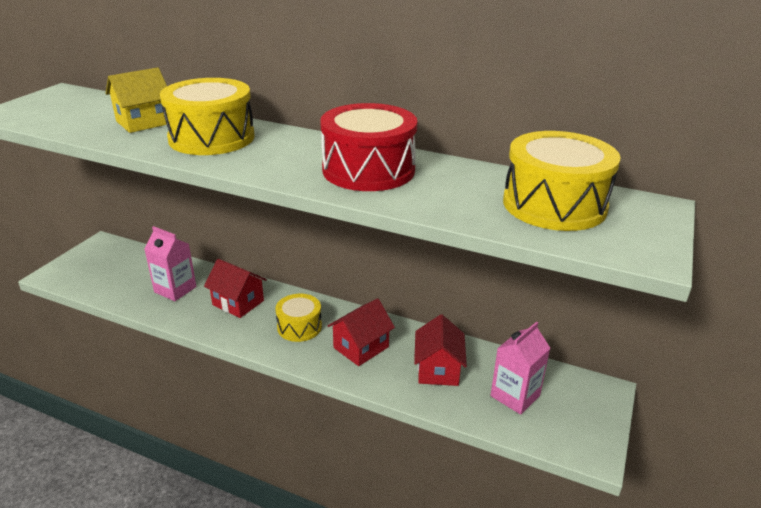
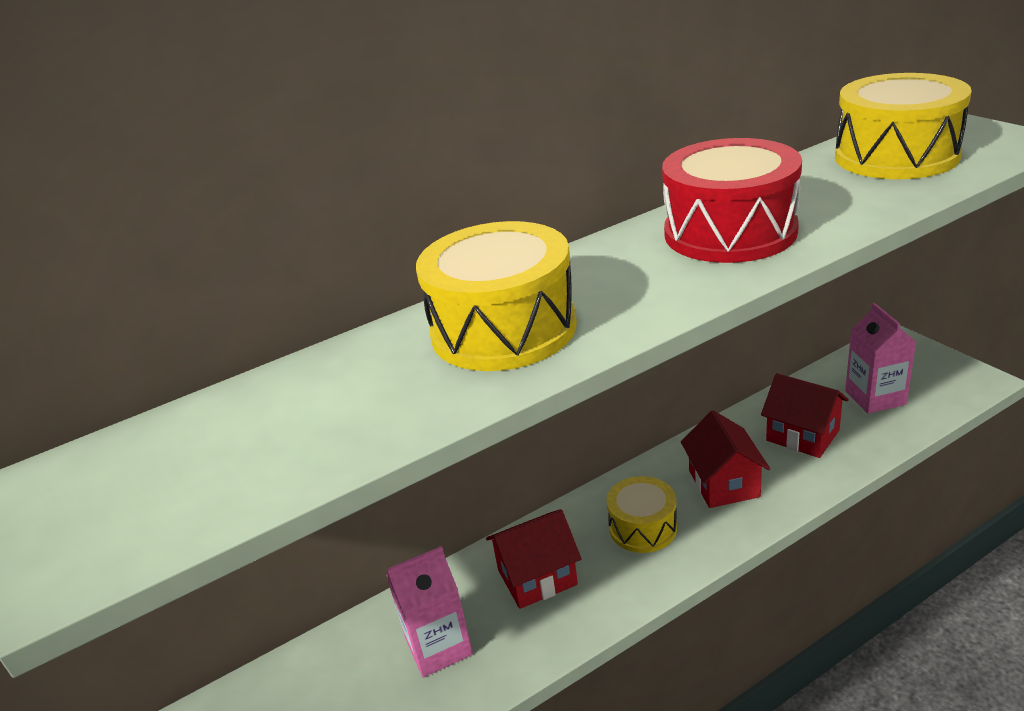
camera: 50 degrees left, 0 degrees up
(144, 122) = (358, 387): yellow house -> none

